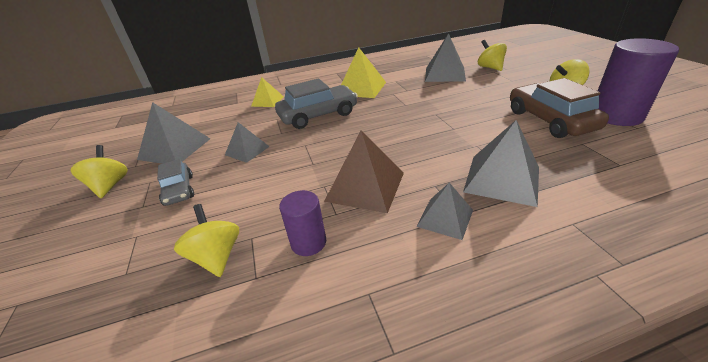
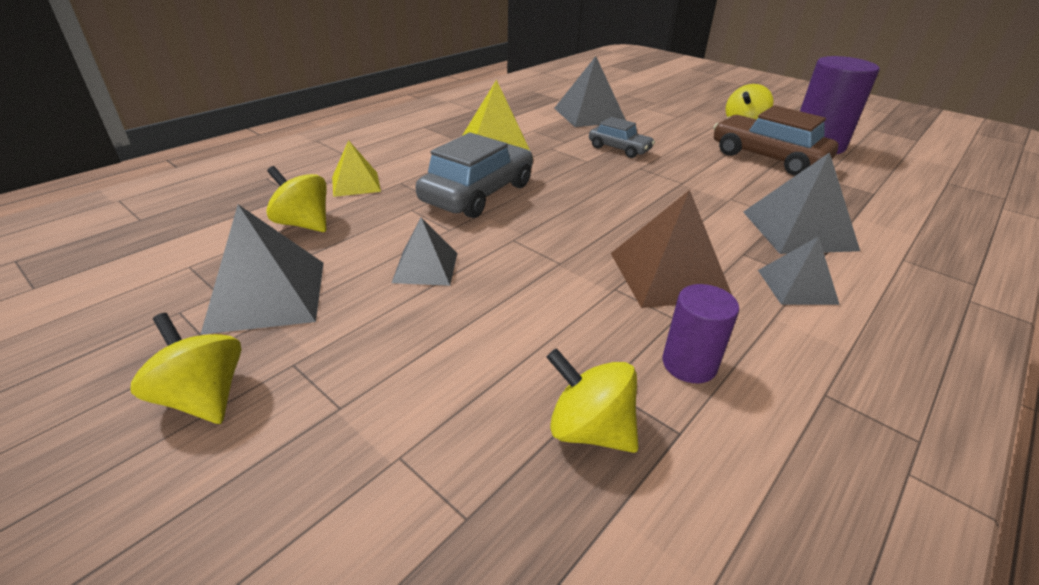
camera: 35 degrees left, 0 degrees up
(179, 190) = (381, 359): grey car -> grey car (619, 149)
(490, 67) = (634, 102): yellow spinning top -> yellow spinning top (304, 224)

